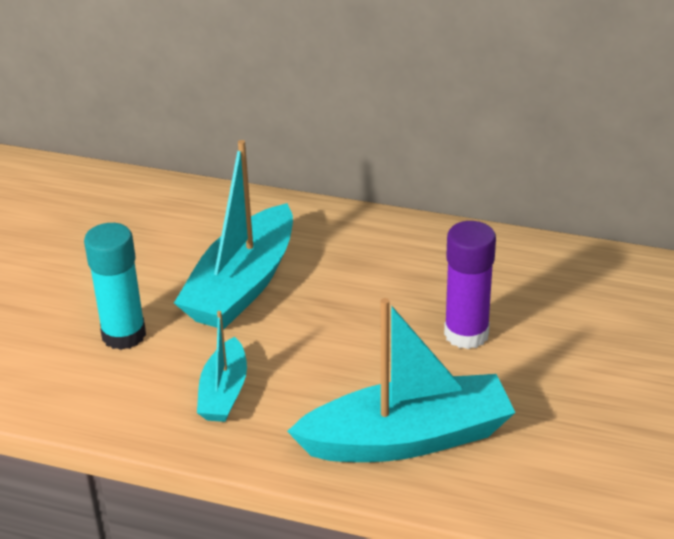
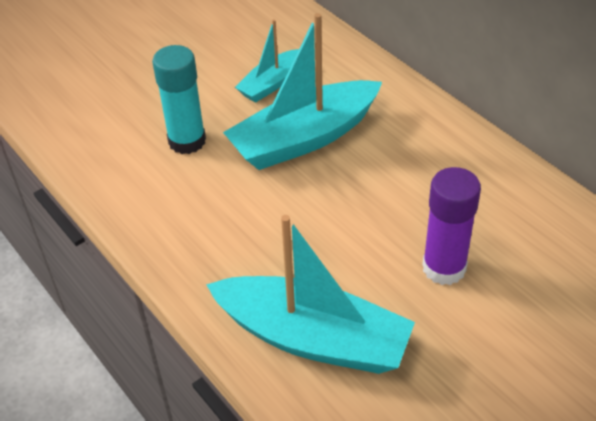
camera: 35 degrees right, 10 degrees up
(224, 392) = (213, 224): turquoise boat -> turquoise boat (271, 84)

